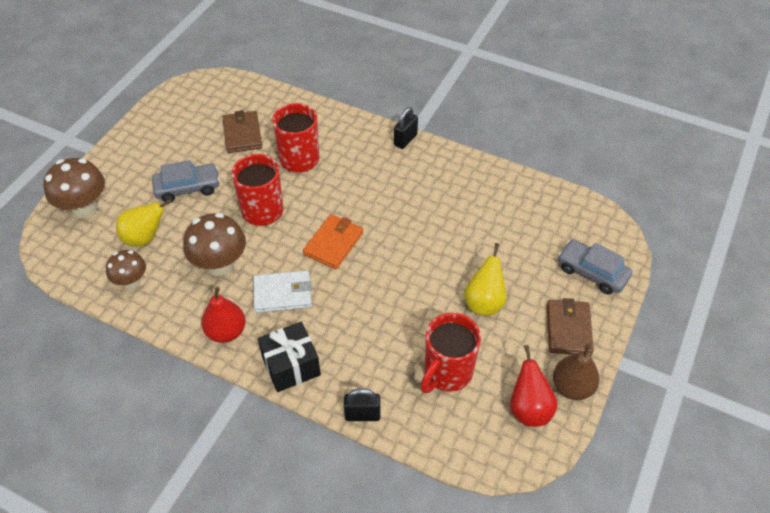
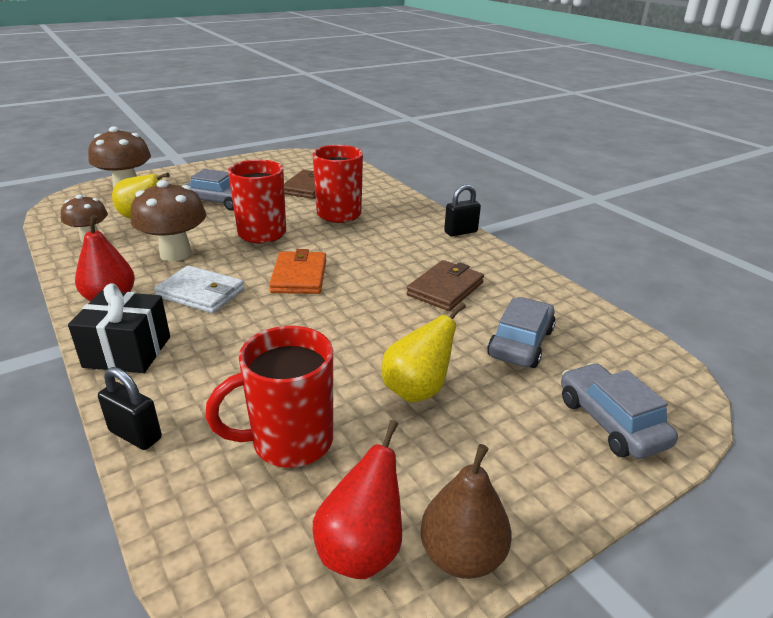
camera: 30 degrees right, 20 degrees down
(333, 243) = (299, 276): orange wallet -> orange wallet turned 60 degrees counterclockwise
(514, 236) = (520, 343): none -> grey car
(568, 329) = (519, 473): brown wallet -> brown wallet (445, 289)

